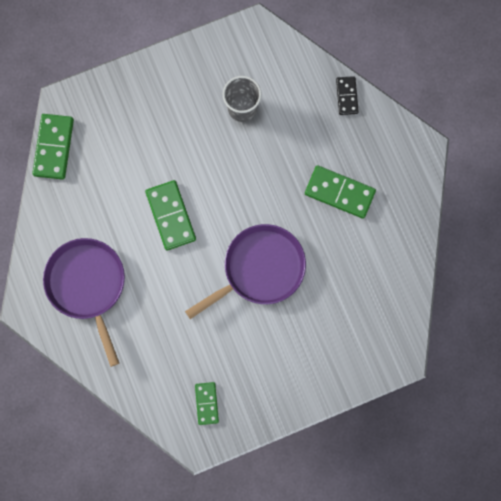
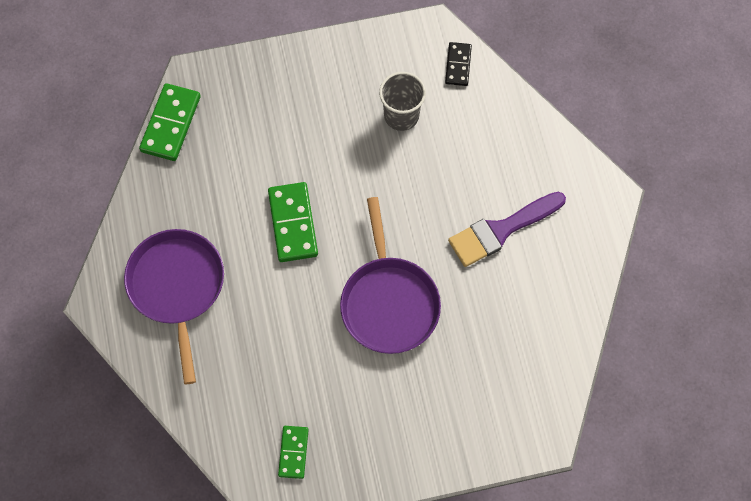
camera: 10 degrees right, 10 degrees down
(260, 269) = (389, 303): purple pan -> purple pan turned 105 degrees clockwise
(339, 193) = (501, 230): green domino -> purple brush
(346, 96) = (528, 122): black domino -> black domino (458, 65)

